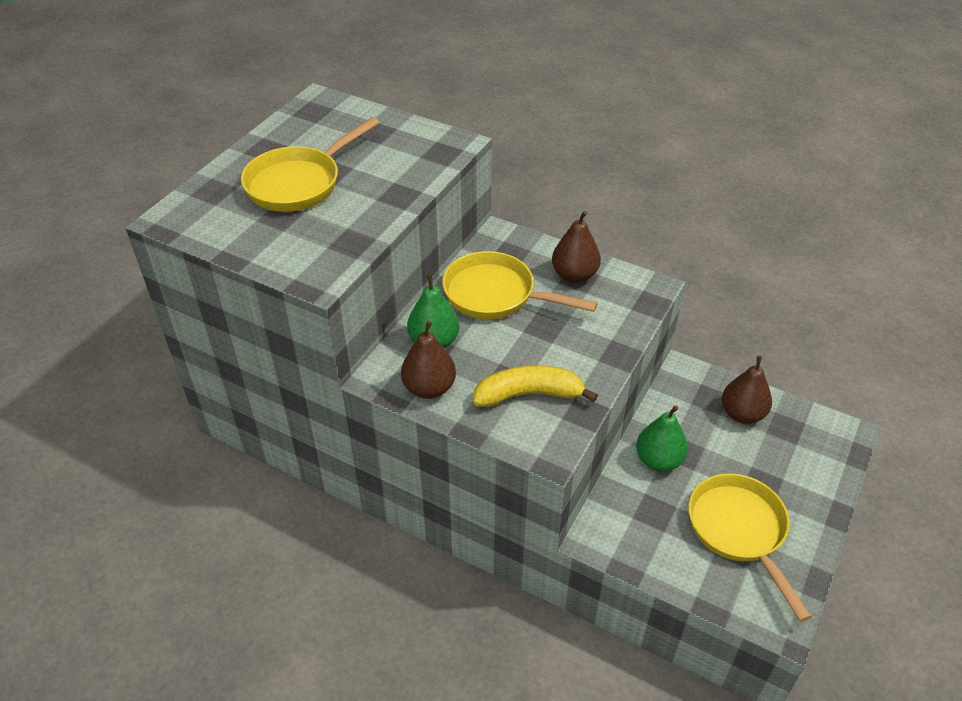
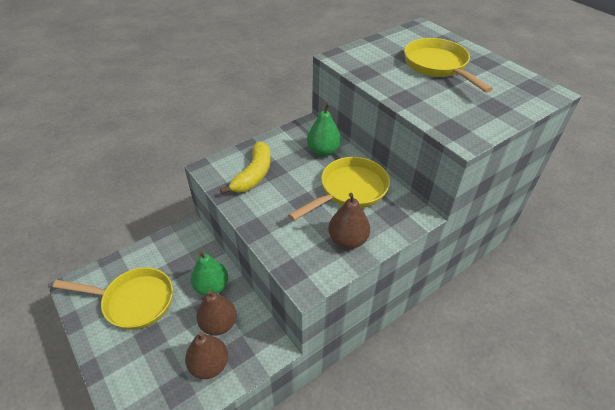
camera: 115 degrees right, 0 degrees up
(429, 388) = (288, 139): brown pear -> brown pear (218, 324)

